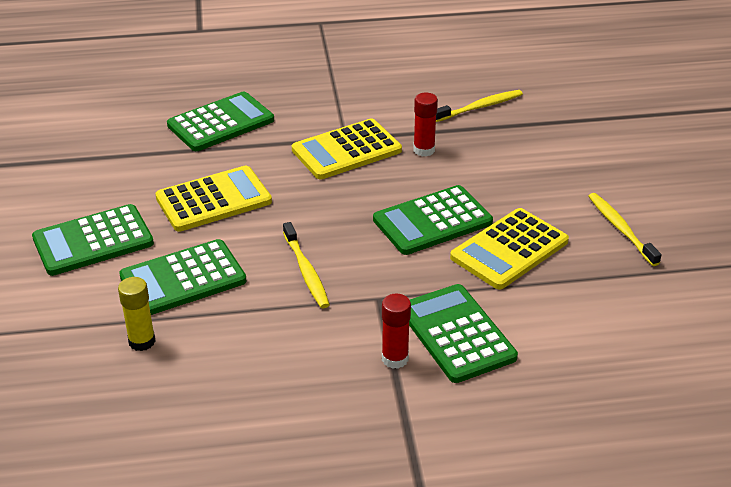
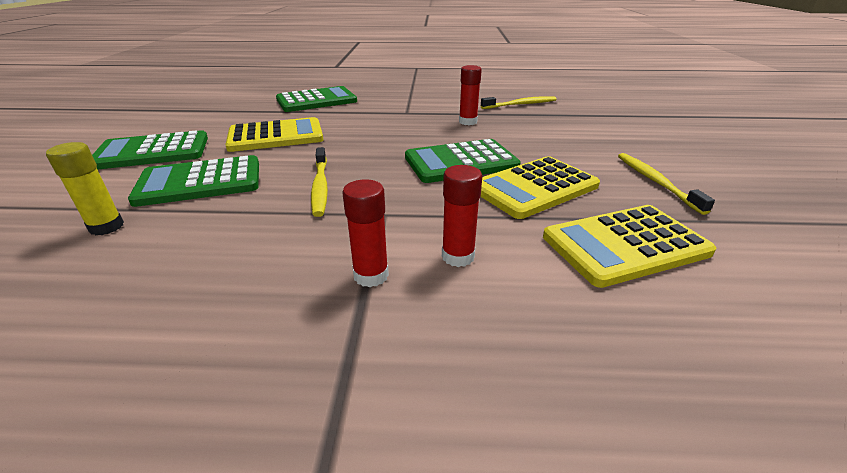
camera: 10 degrees right, 5 degrees down
(346, 150) = (403, 118): yellow calculator -> yellow calculator (625, 245)
(456, 334) = (458, 256): green calculator -> red glue stick

